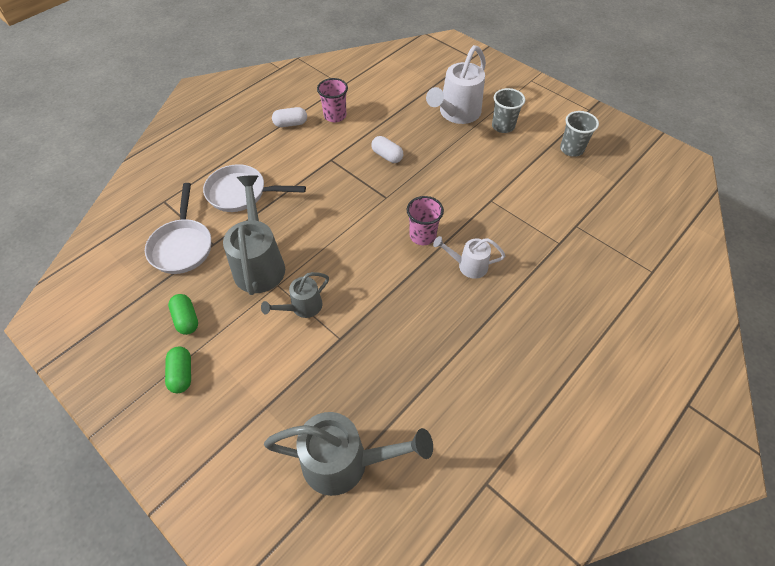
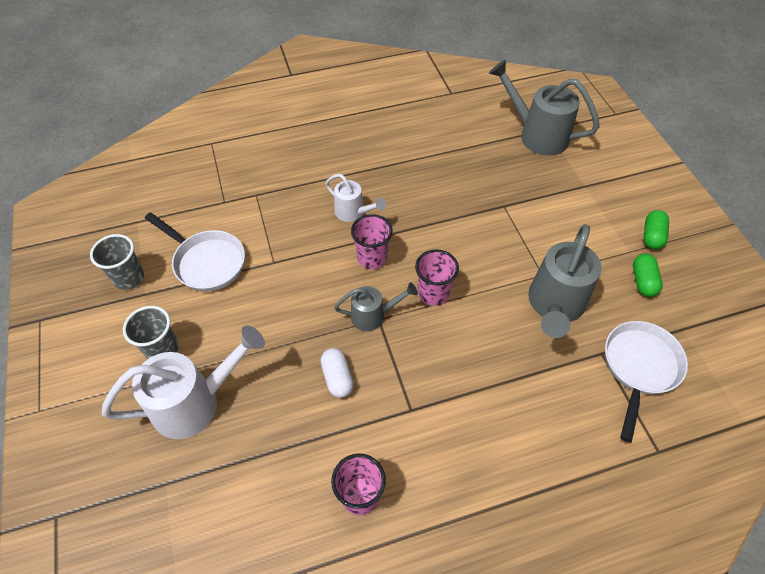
camera: 150 degrees left, 0 degrees up
(241, 193) = (550, 412): white pan -> white pan (206, 262)
(290, 124) = (435, 516): white capsule -> none
(302, 307) = (526, 244): grey watering can -> grey watering can (373, 316)
(358, 231) = (433, 293): none -> pink cup

